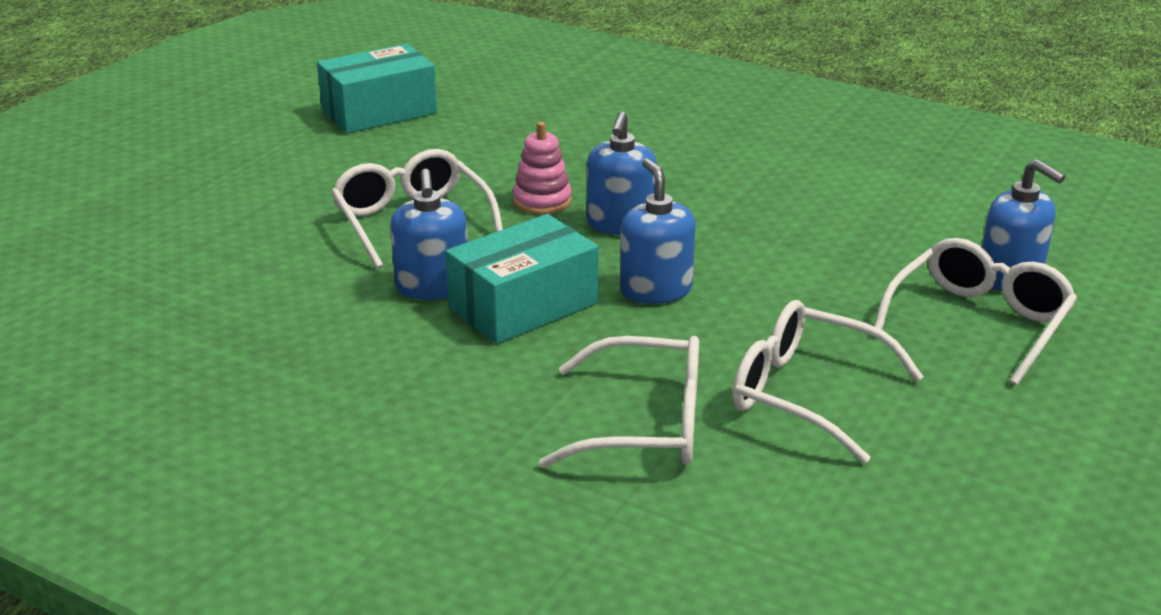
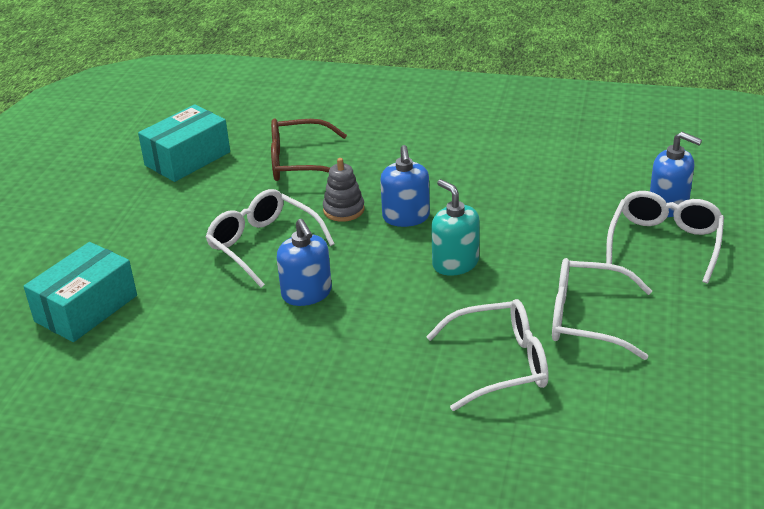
camera: 15 degrees left, 5 degrees up
(517, 139) = (299, 163): none -> brown glasses
(523, 306) = (375, 294): turquoise box -> turquoise box (86, 308)
(542, 201) = (343, 210): pink stacking toy -> grey stacking toy
(656, 290) = (455, 263): blue soap dispenser -> turquoise soap dispenser

